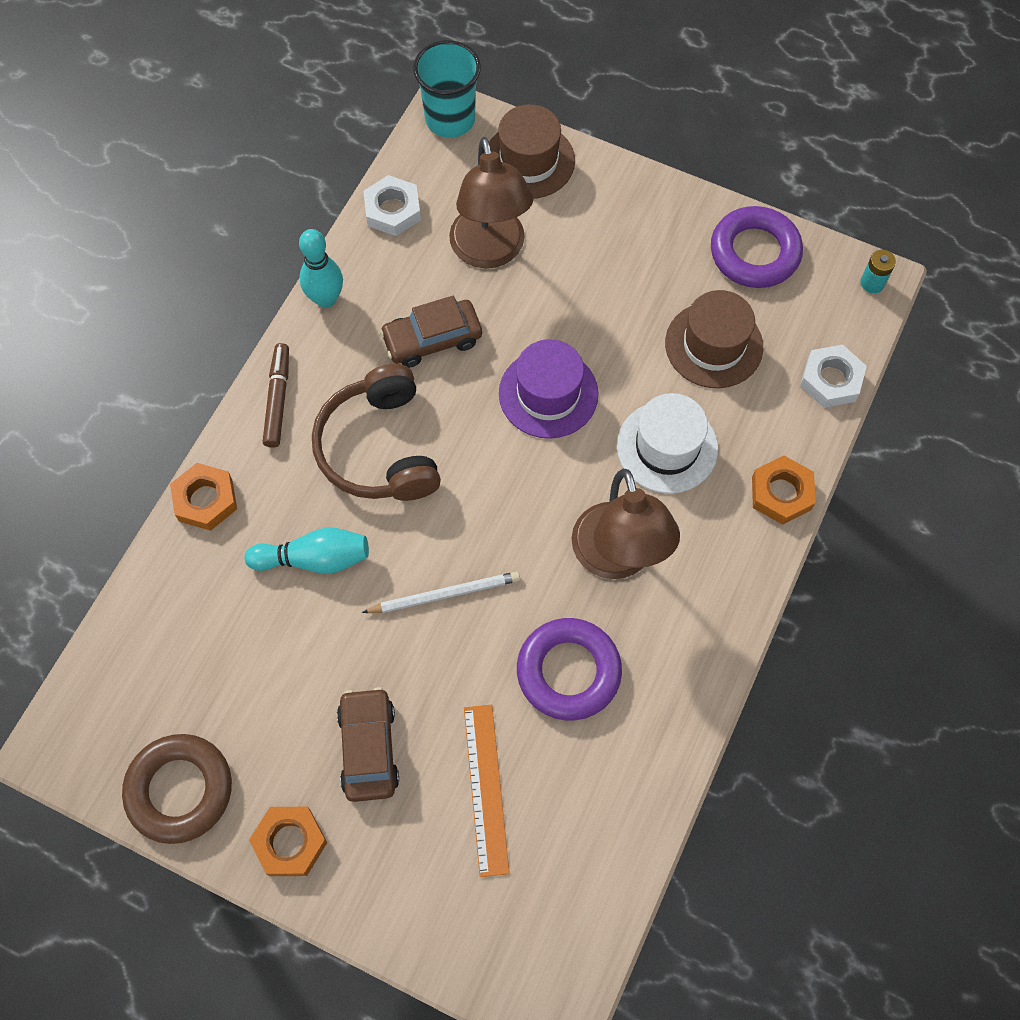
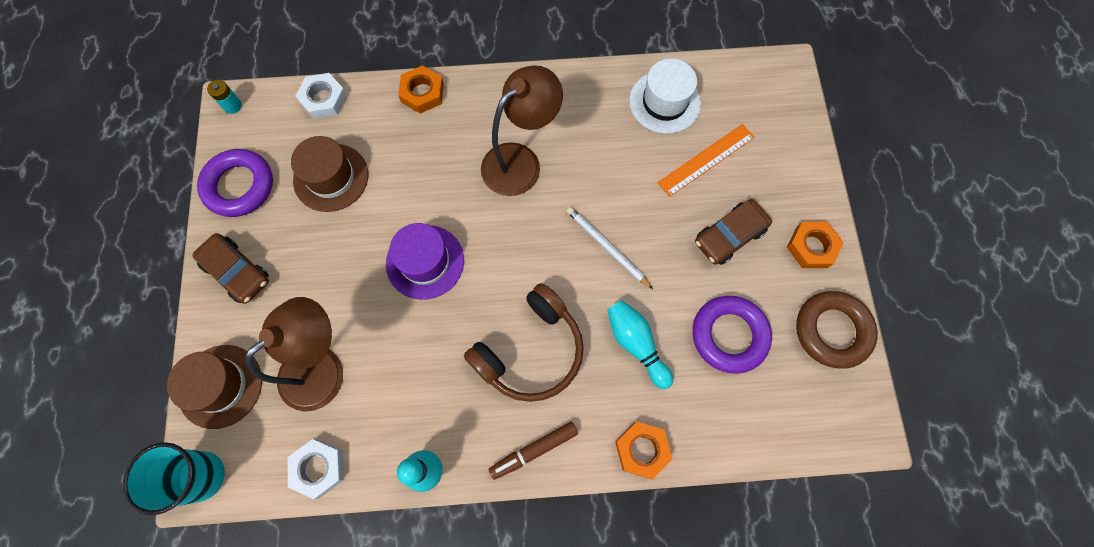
camera: 120 degrees left, 5 degrees up
(432, 339) = (422, 366): brown car -> brown car (237, 272)
(568, 671) = (609, 152): purple ring -> purple ring (729, 335)
(667, 447) = (425, 170): white hat -> white hat (664, 102)

